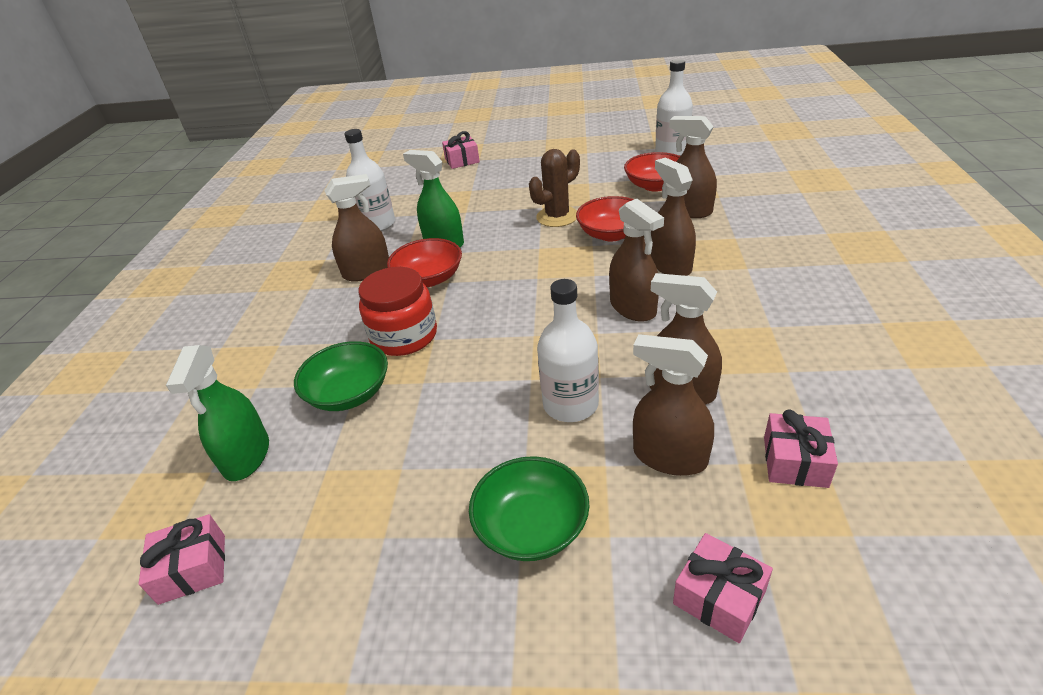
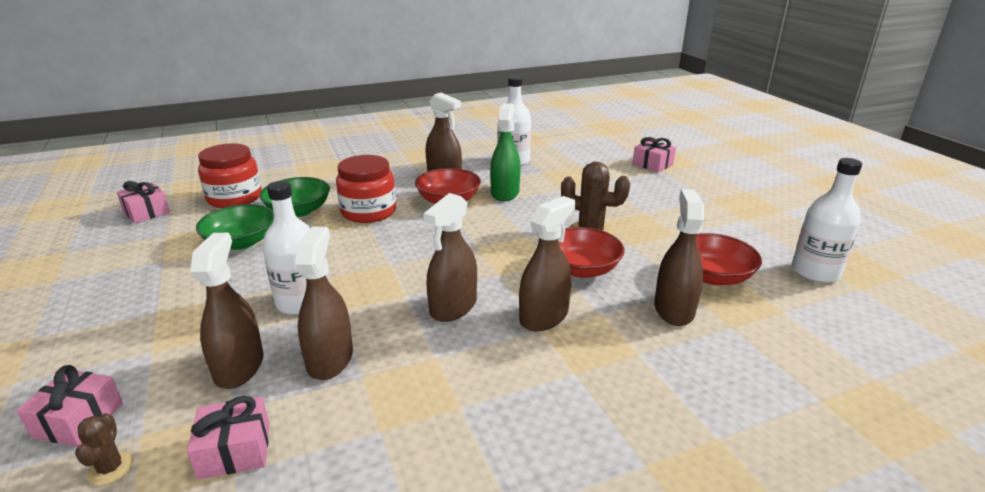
camera: 60 degrees right, 10 degrees down
(247, 456) = (235, 198): green spray bottle -> red jar
(531, 526) = (165, 314): green bowl -> green bowl (241, 242)
(804, 557) = (110, 469): none -> brown cactus

